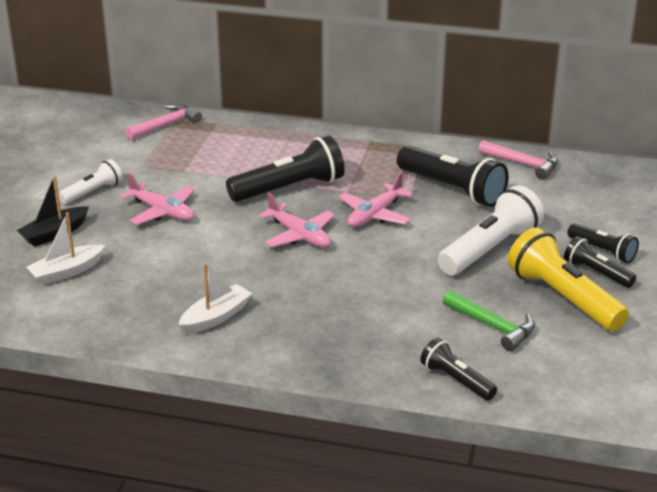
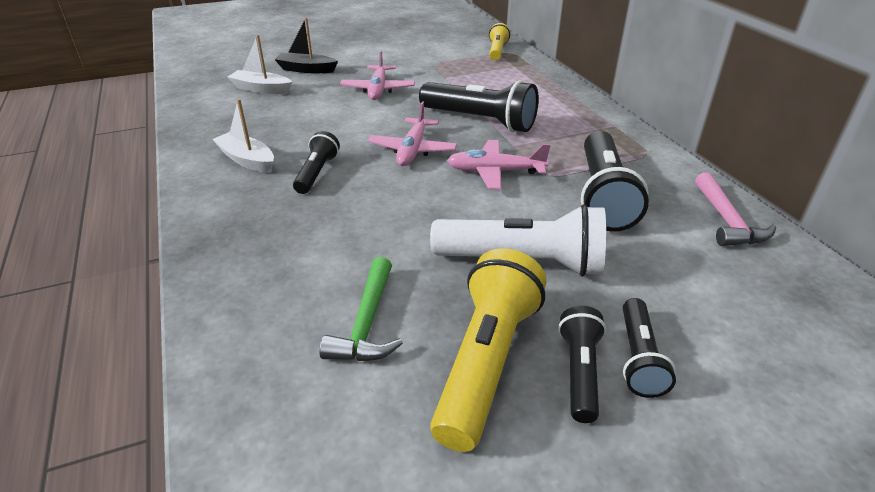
camera: 55 degrees right, 5 degrees up
(93, 192) = (374, 62): white flashlight -> none
(166, 125) = (497, 51): pink hammer -> yellow flashlight
(215, 317) = (247, 160): white boat -> white boat turned 150 degrees counterclockwise
(456, 380) = (232, 336): black flashlight -> black flashlight (317, 173)

